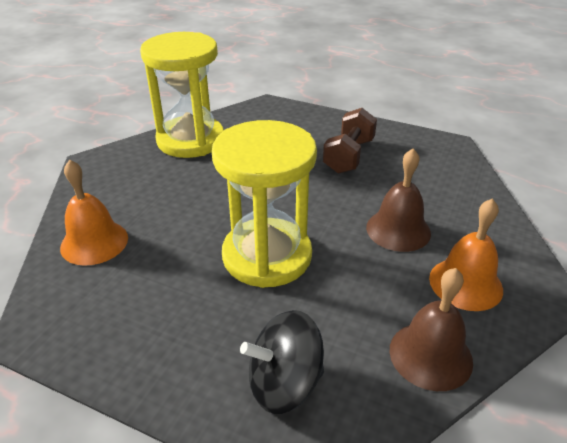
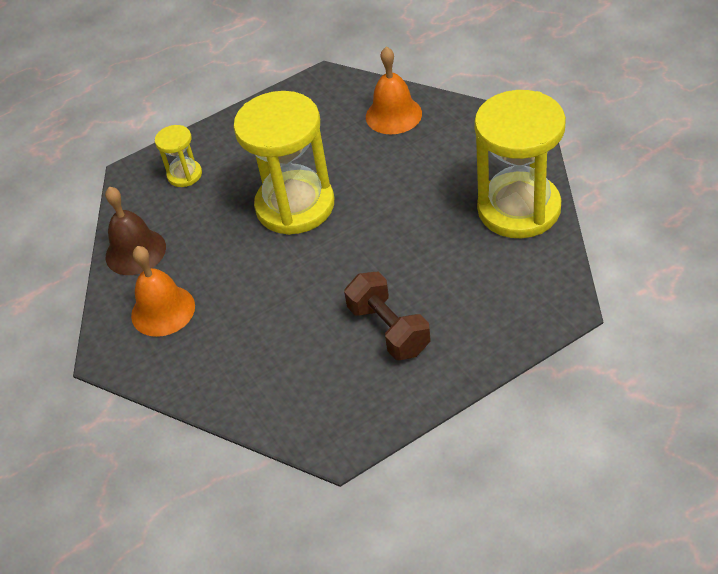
camera: 130 degrees right, 10 degrees up
(284, 383) = (184, 175): black spinning top -> yellow hourglass
(398, 230) = (251, 304): brown bell -> none

